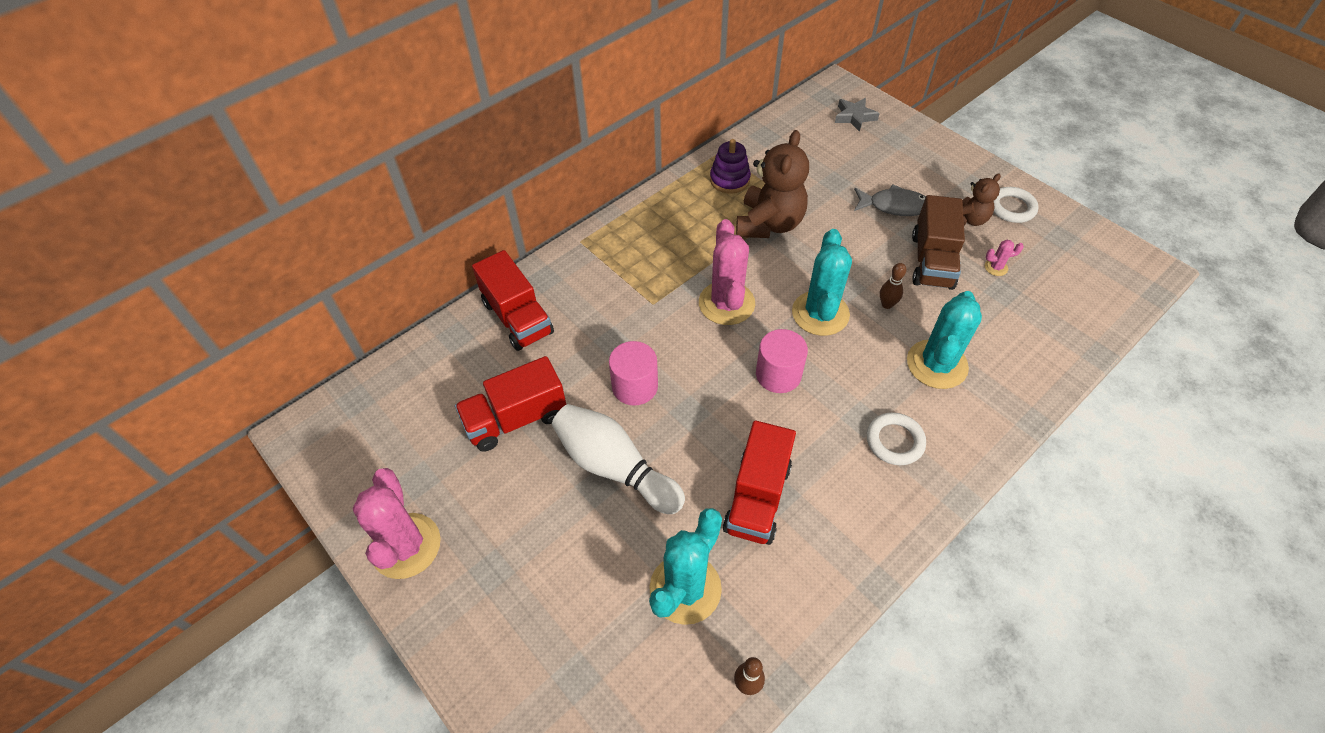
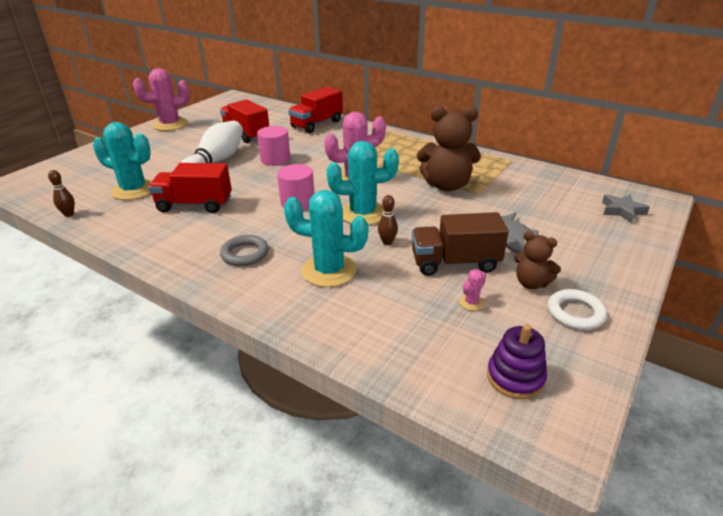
camera: 75 degrees right, 20 degrees down
(729, 180) = (483, 166): purple stacking toy -> purple stacking toy (515, 377)
(894, 441) = (245, 254): white ring -> grey ring
(996, 267) = (471, 302): pink cactus -> pink cactus turned 60 degrees clockwise

